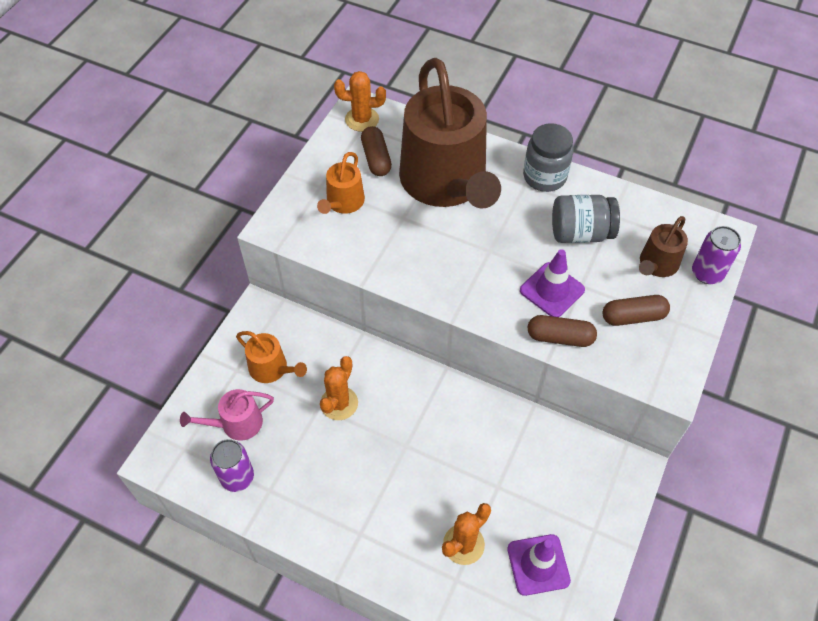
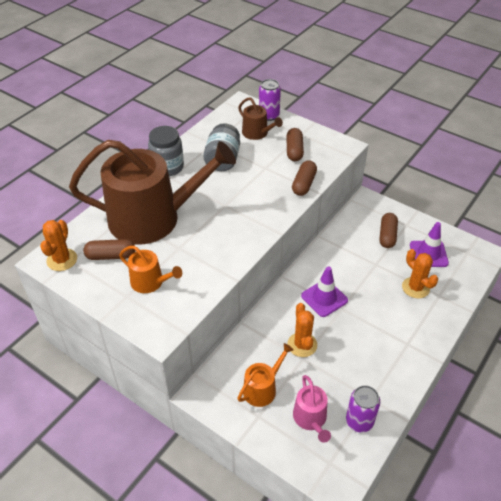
camera: 80 degrees left, 10 degrees down
(339, 403) = (302, 345): orange cactus -> orange cactus turned 45 degrees clockwise
(552, 290) = (266, 181): purple traffic cone -> purple traffic cone (324, 298)
(561, 501) = (387, 236): none -> brown capsule

